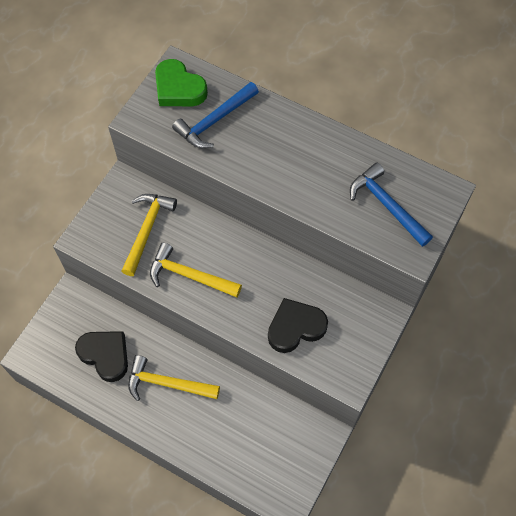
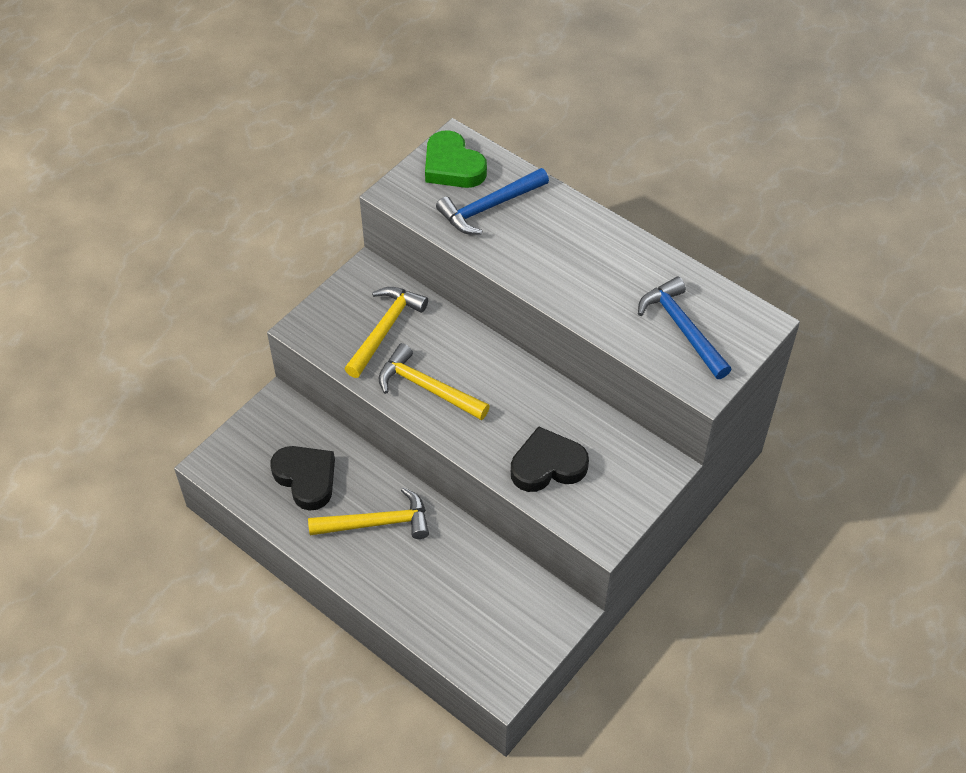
camera: 10 degrees right, 10 degrees down
(167, 383) = (377, 523): yellow hammer -> yellow hammer turned 150 degrees clockwise

